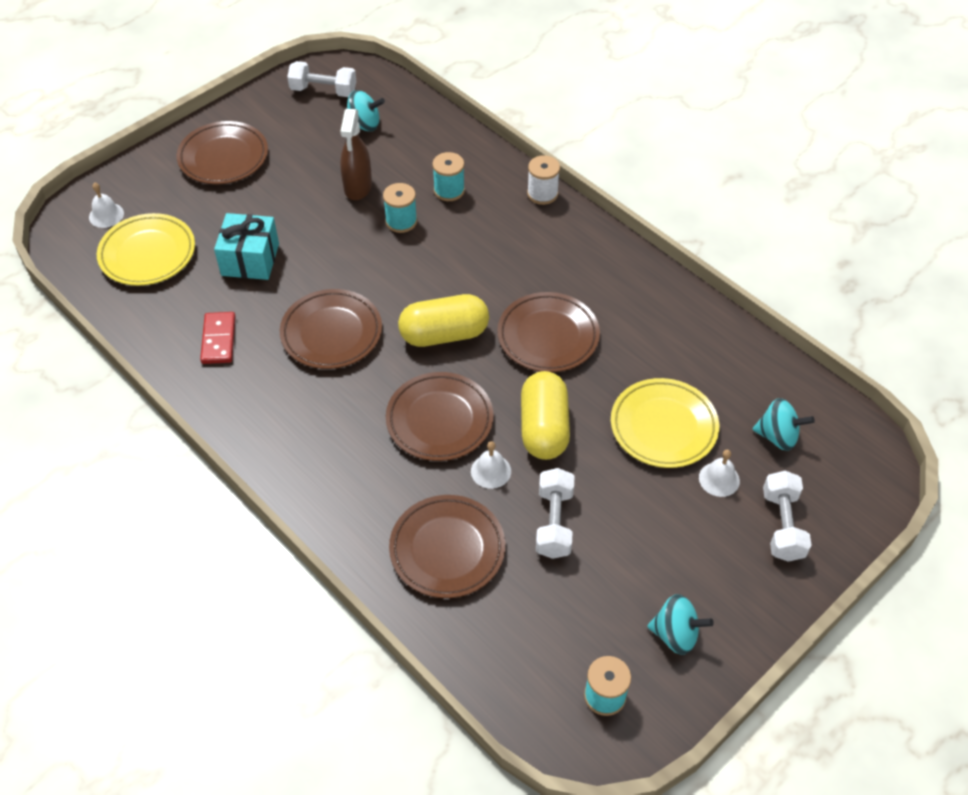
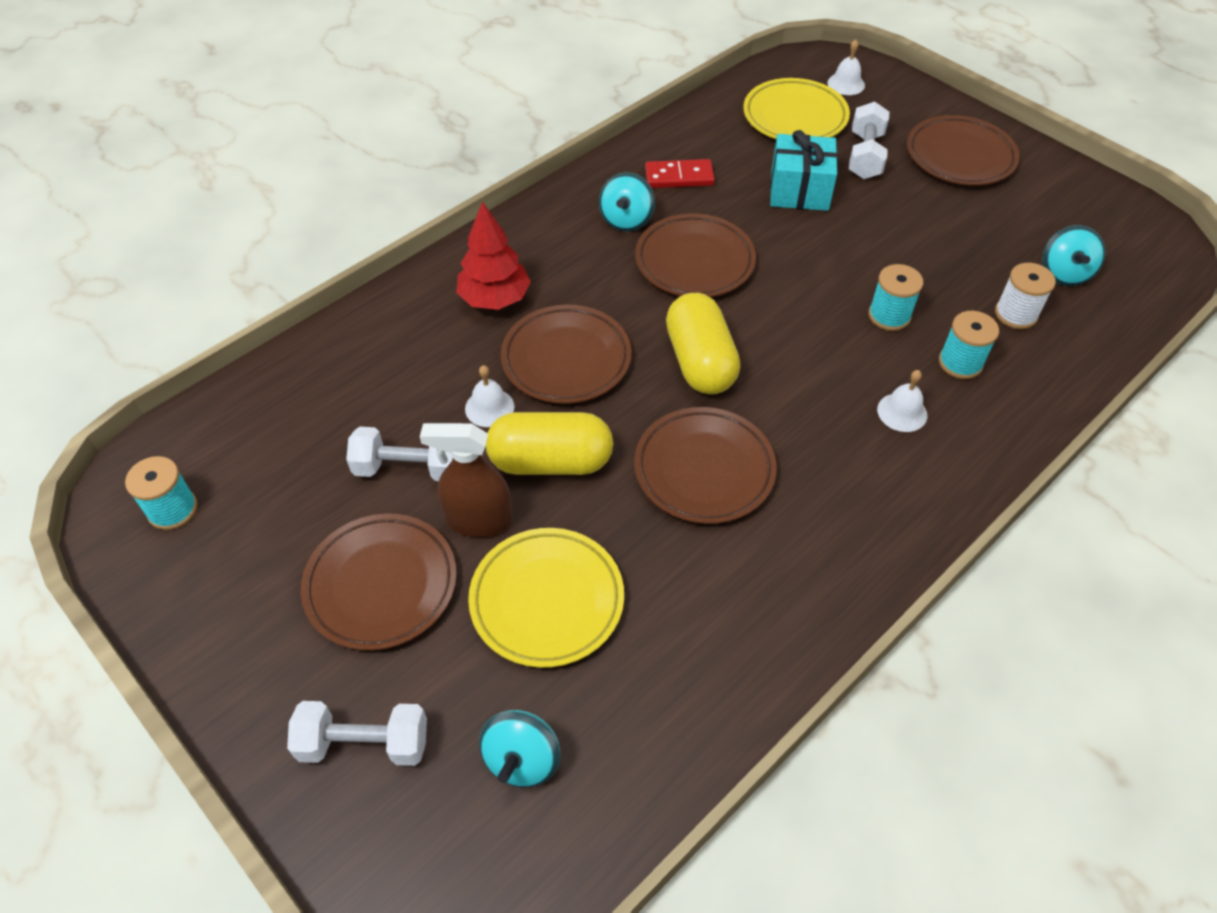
camera: 90 degrees right, 0 degrees up
(323, 91) = (1116, 232): white dumbbell -> white dumbbell (865, 156)
(358, 187) = (942, 272): brown spray bottle -> brown spray bottle (478, 520)
(366, 474) = (495, 299): none -> red tree
(447, 549) = (388, 369): brown plate -> brown plate (381, 585)
(542, 194) = (983, 470): white spool -> white spool (1016, 314)
(675, 634) = (229, 589): turquoise spinning top -> turquoise spinning top (626, 220)
(719, 479) = (452, 665): white bell -> white bell (902, 412)

